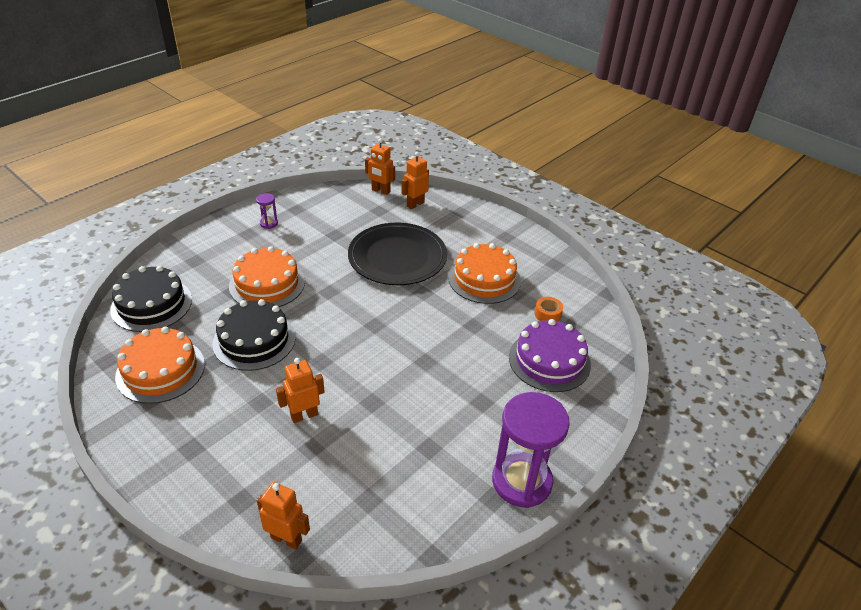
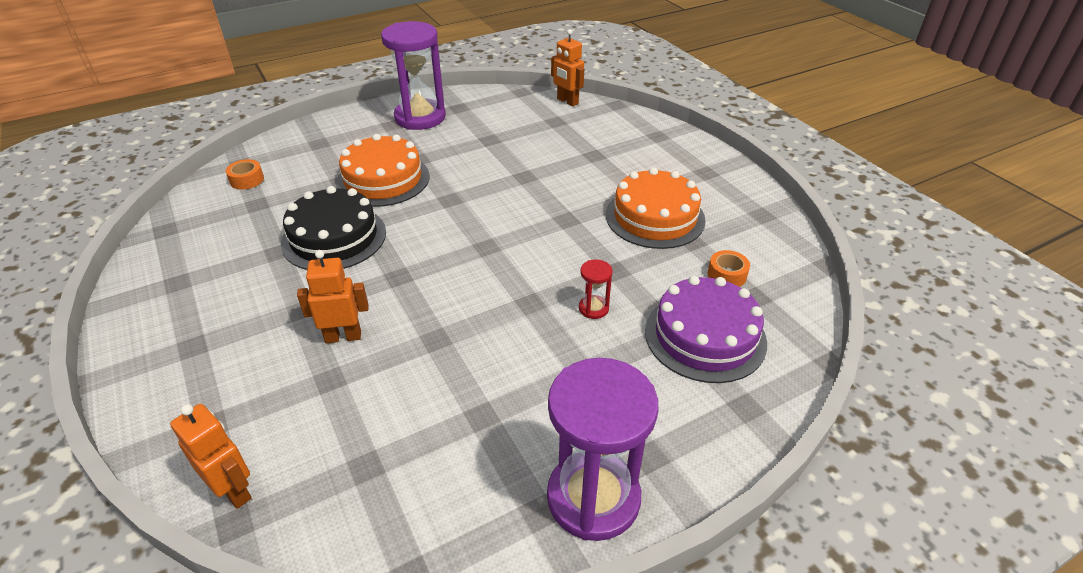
camera: 20 degrees right, 0 degrees up
(151, 304) = (247, 180): black cake -> orange tape
(160, 370) = (213, 250): orange cake -> none
(269, 223) = (420, 117): purple hourglass -> purple hourglass, size x2.37
(397, 257) = (553, 174): black plate -> none
(415, 204) = (603, 121): orange robot -> none
(470, 356) = (593, 308): none -> red hourglass

